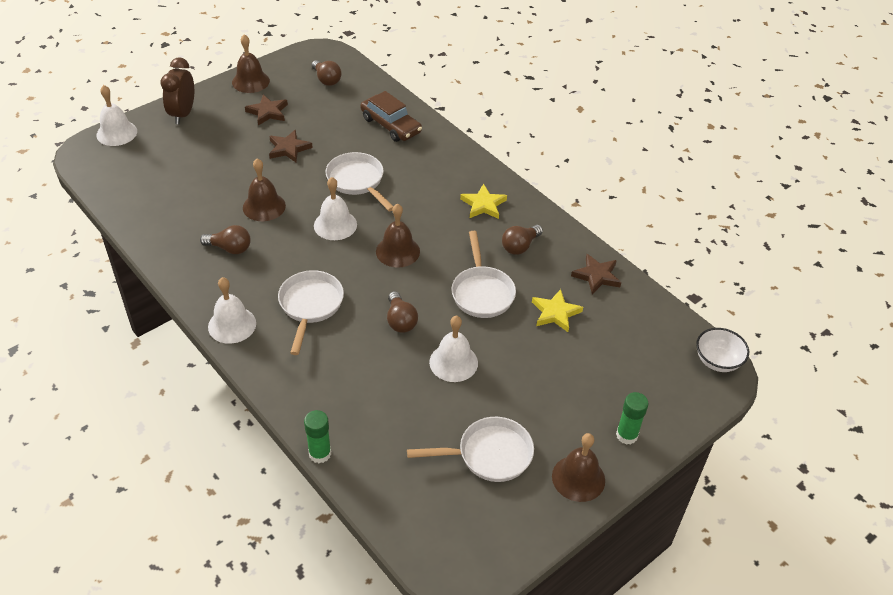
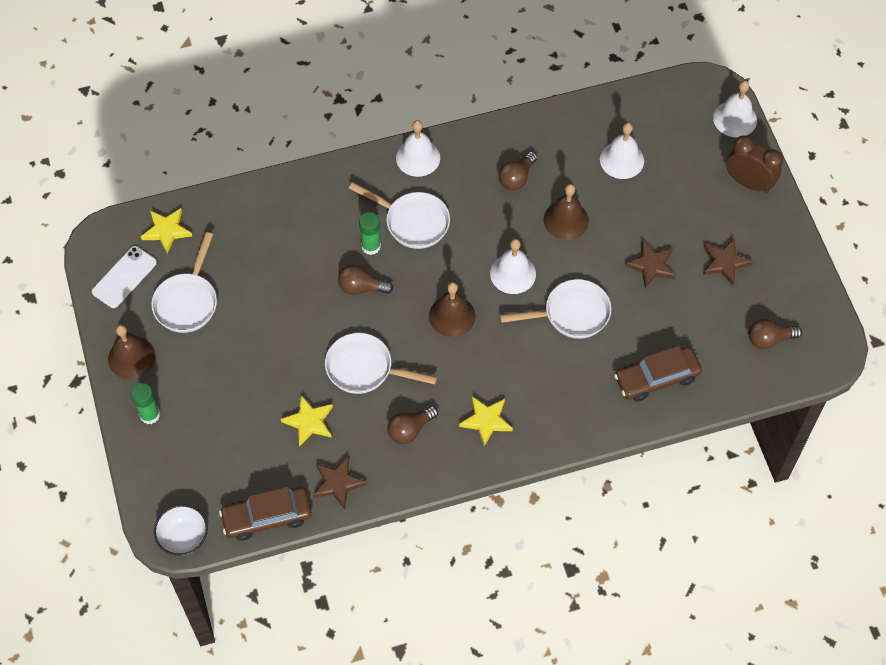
camera: 115 degrees right, 15 degrees up
(250, 81) = (791, 260): brown bell -> none
(320, 454) = (251, 184): green glue stick -> green glue stick (371, 246)
(414, 511) = (167, 231): none -> yellow star
(453, 362) = (293, 312): white bell -> white bell (621, 160)
(491, 527) = (124, 277): none -> white phone
(520, 246) = (410, 429): brown light bulb -> brown light bulb turned 105 degrees counterclockwise
(658, 311) = (267, 517): none -> brown car

